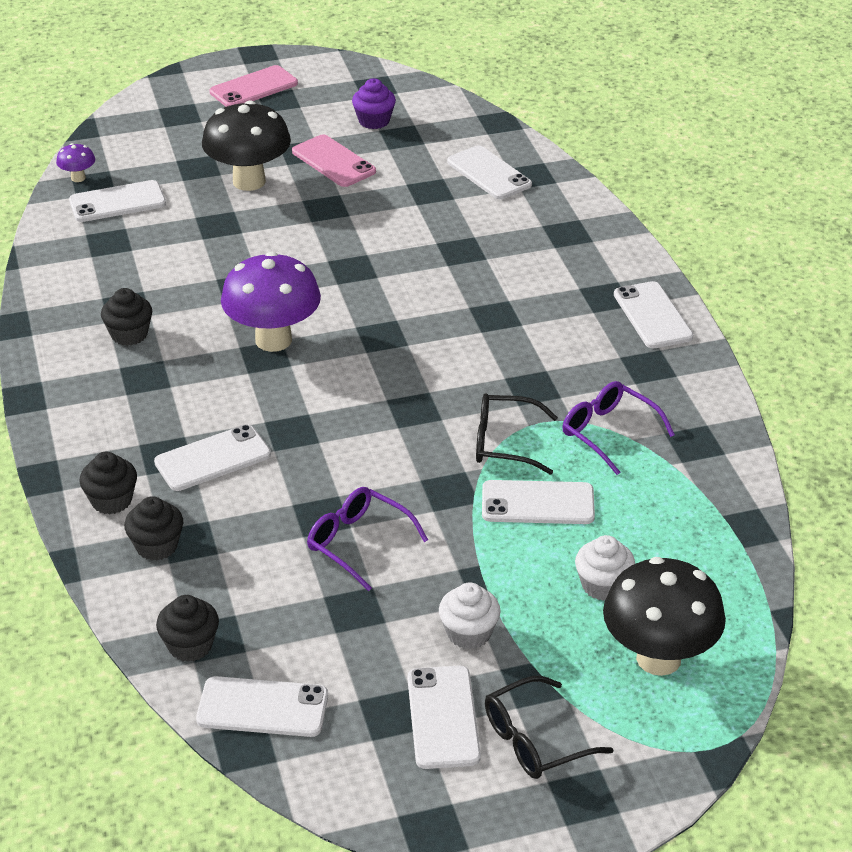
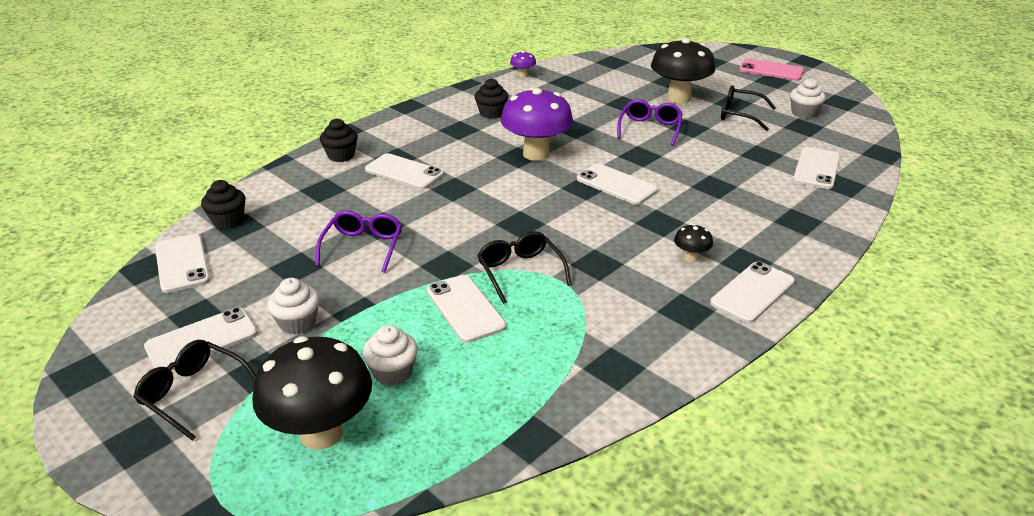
camera: 60 degrees right, 5 degrees down
(78, 178) = (611, 57): purple mushroom -> purple mushroom (523, 75)
(117, 202) = (604, 72): white phone -> white phone (616, 185)
(156, 546) = (311, 181): black cupcake -> none
(333, 162) = (739, 115): pink phone -> black glasses
(374, 121) = (803, 113): purple cupcake -> white cupcake
(572, 325) = (690, 258): none -> black mushroom
(608, 432) = (581, 316): purple glasses -> purple glasses (650, 128)

